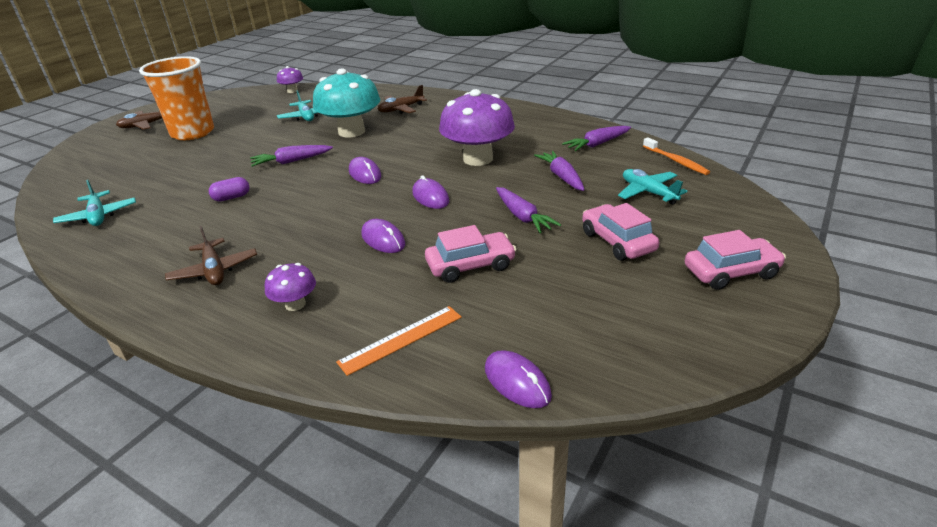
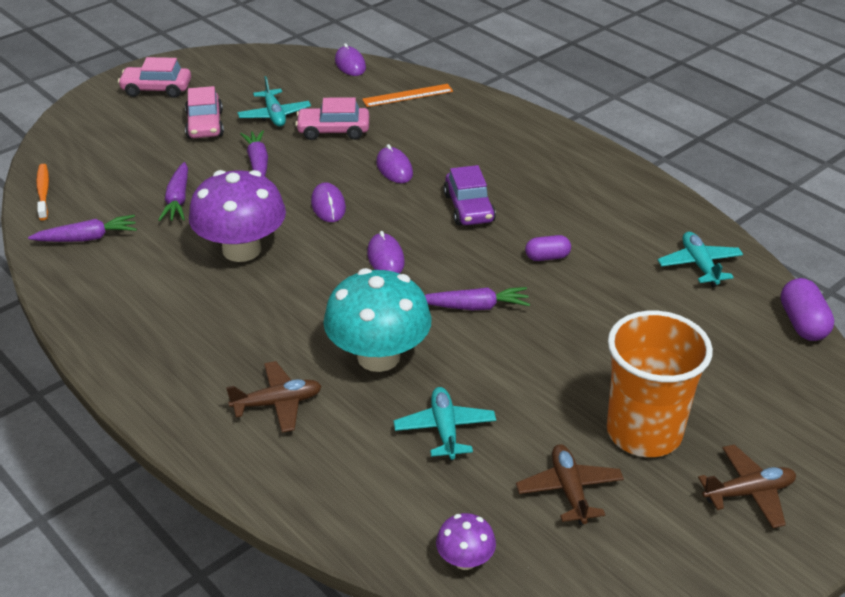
camera: 165 degrees left, 5 degrees up
(42, 195) = (802, 323): none -> purple capsule
(214, 270) = (547, 171): brown plane -> brown plane (569, 490)
(295, 304) = (477, 130): purple mushroom -> none
(300, 219) = (469, 208): none -> purple car
(648, 192) = (122, 162): turquoise plane -> turquoise plane (274, 115)

